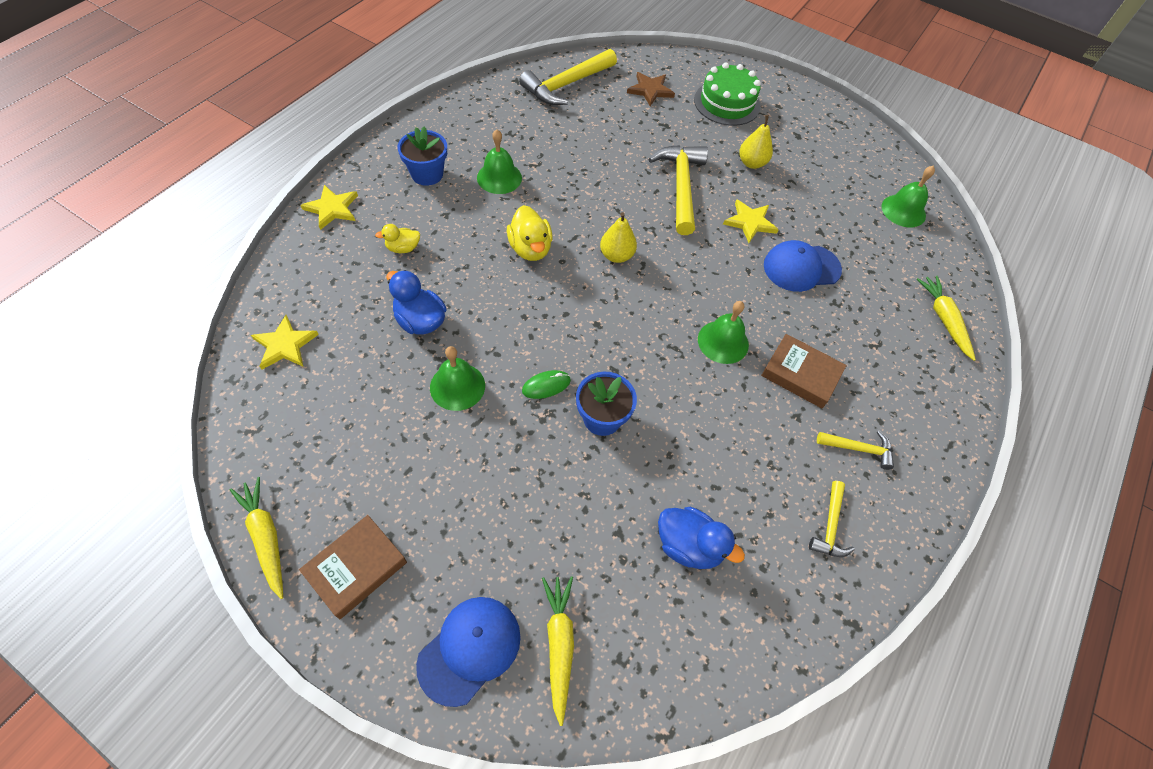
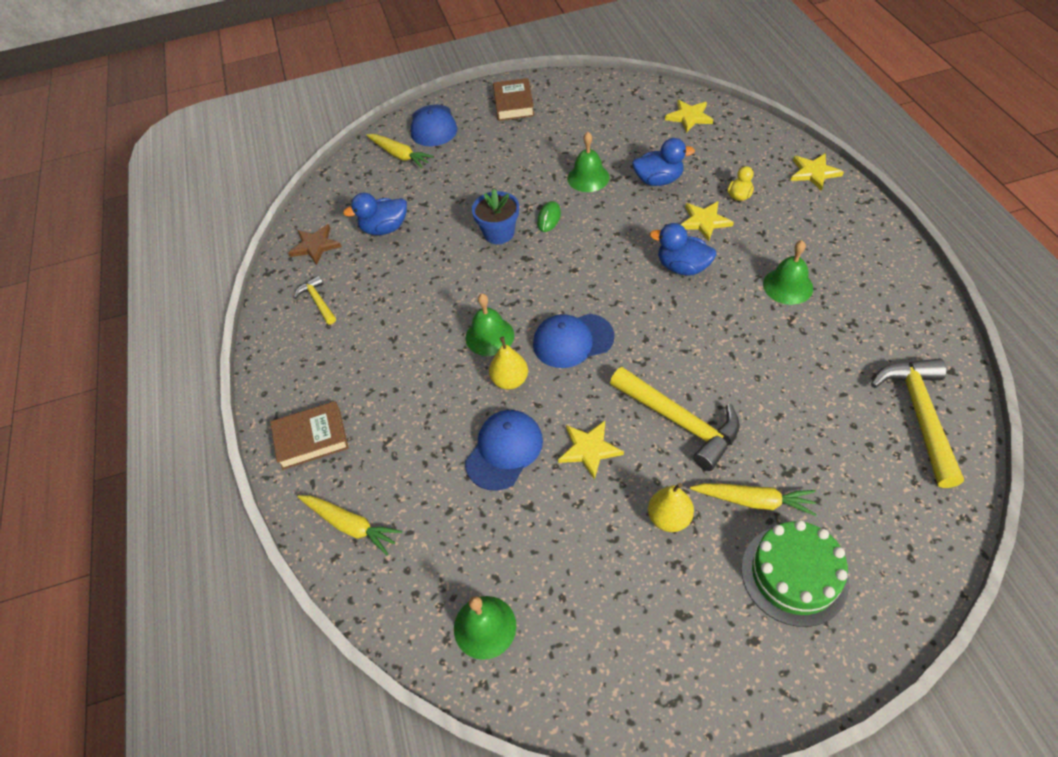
camera: 140 degrees right, 5 degrees down
(266, 538) = (561, 81): yellow carrot -> yellow carrot (754, 501)
(427, 174) = (823, 240): blue flower pot -> none
(459, 258) = (704, 221): none -> yellow star
(530, 249) = (682, 267): yellow duck -> blue duck
(616, 255) = (631, 318): yellow pear -> yellow pear (510, 380)
(650, 90) = (866, 499): brown star -> brown star (315, 246)
(672, 281) = (572, 340): none -> blue cap
(801, 374) = (417, 366): brown book -> brown book (311, 438)
(859, 449) = (336, 357): yellow hammer -> none

